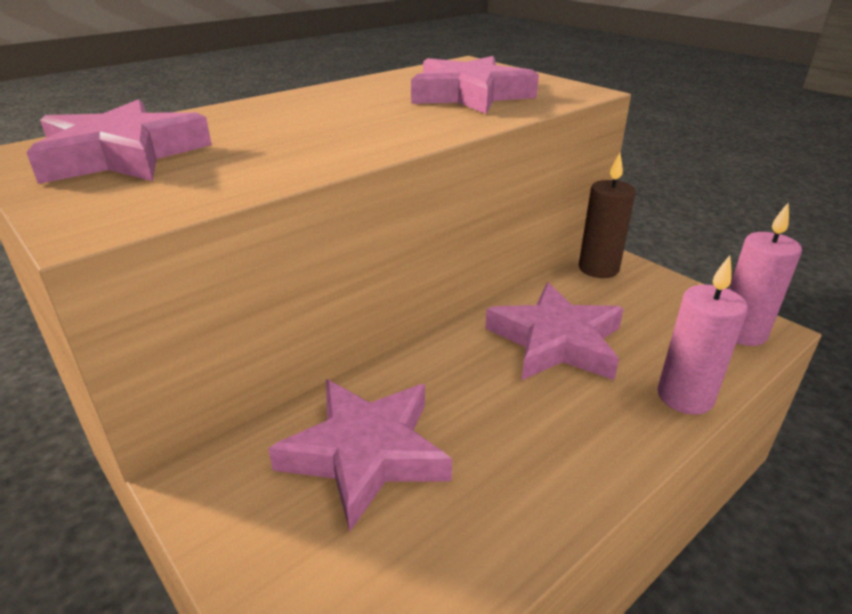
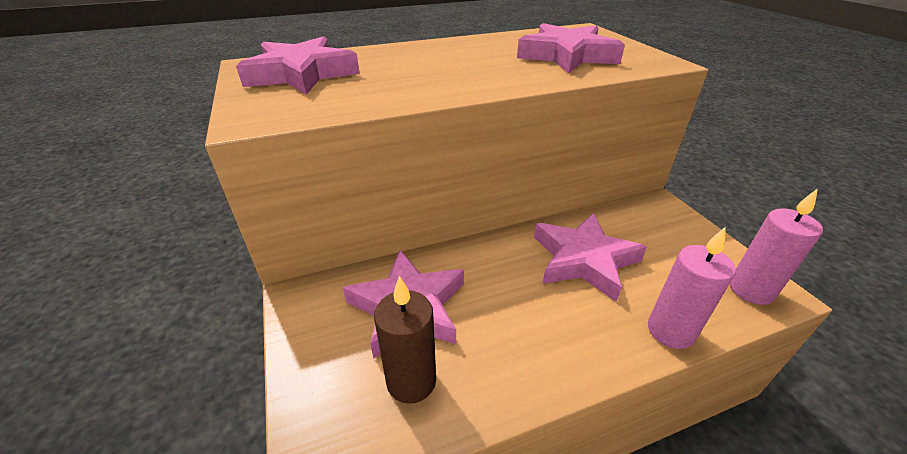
camera: 20 degrees right, 5 degrees up
(598, 269) = (647, 209): brown candle -> brown candle (411, 381)

